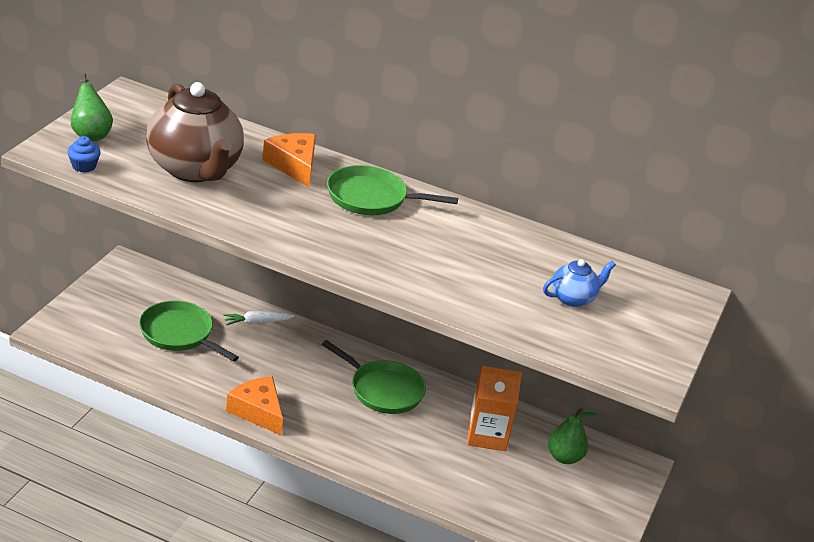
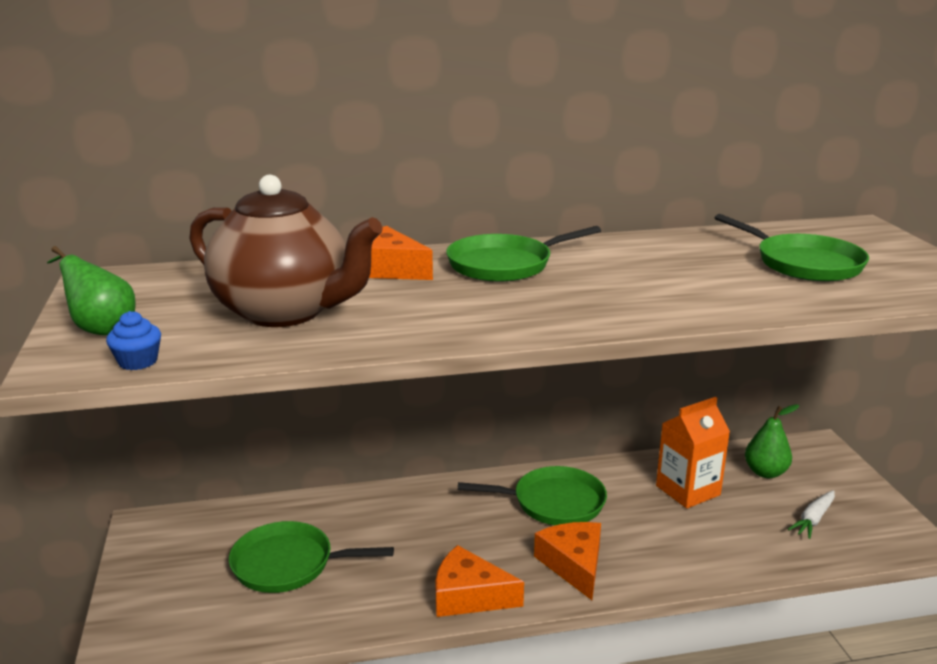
camera: 30 degrees left, 10 degrees down
(257, 322) = (358, 507): white carrot -> white carrot (813, 519)
(342, 432) = (573, 565): none -> orange cheese
(573, 298) = (804, 263): blue teapot -> green pan

